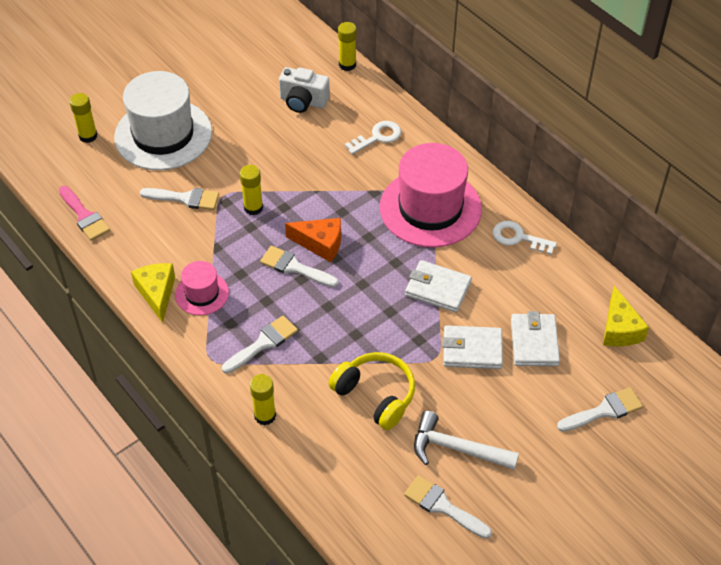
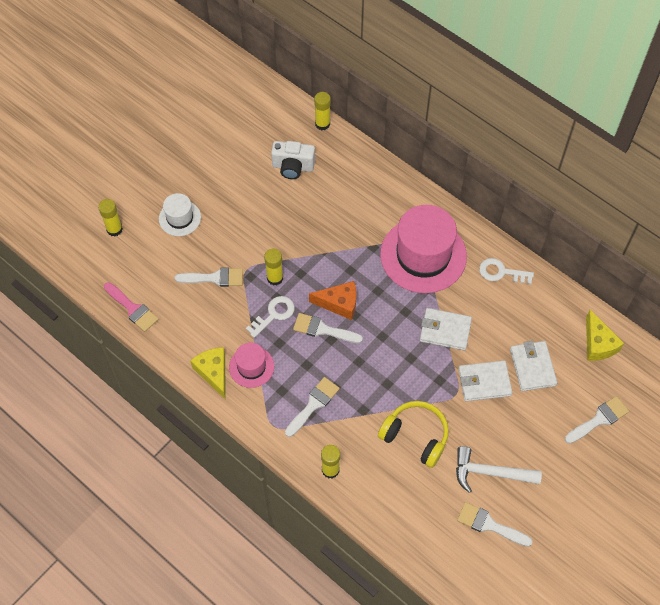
camera: 10 degrees left, 10 degrees up
(163, 134) = (180, 218): white hat -> white hat, size x0.50
(377, 137) = (364, 193): white key -> white key (274, 314)

